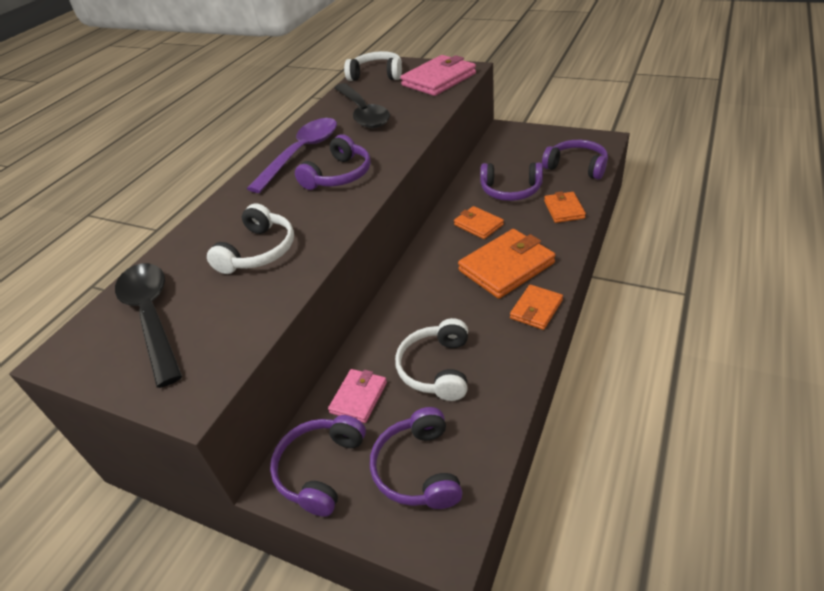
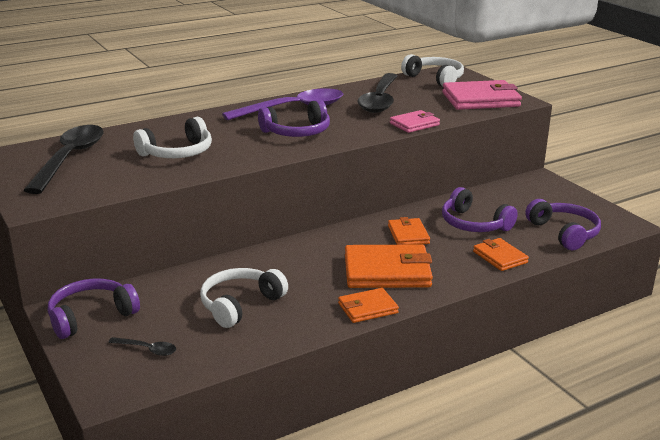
camera: 30 degrees right, 15 degrees down
(358, 397) = (166, 293): pink wallet -> pink wallet (414, 124)
(418, 469) = (147, 349): purple headphones -> black spoon
(564, 209) = (500, 257): orange wallet -> orange wallet turned 60 degrees counterclockwise

